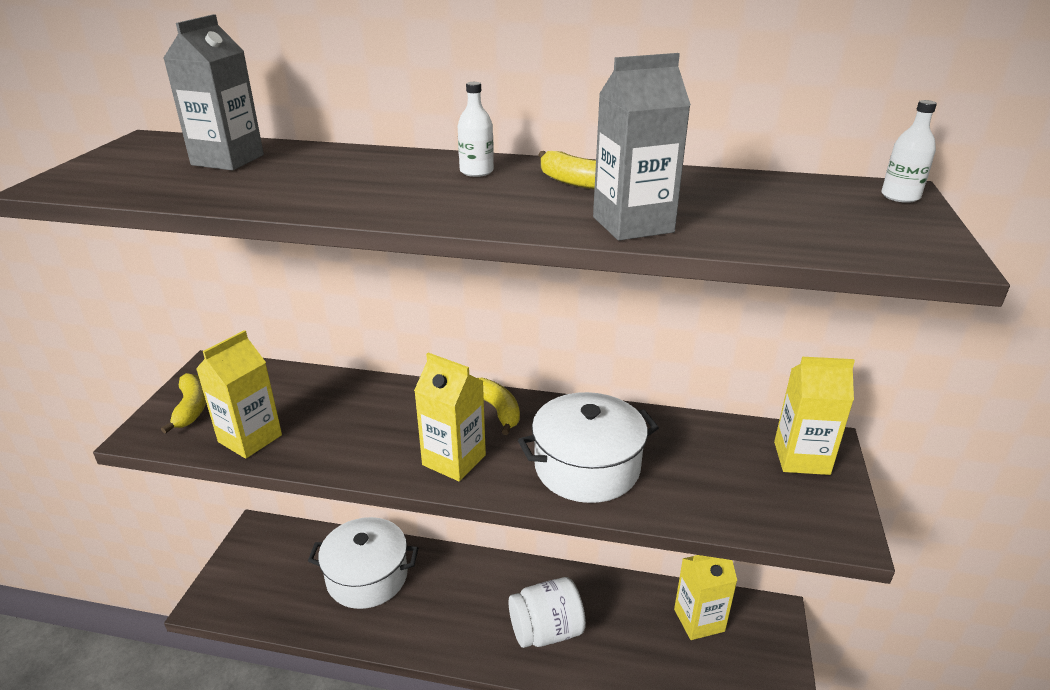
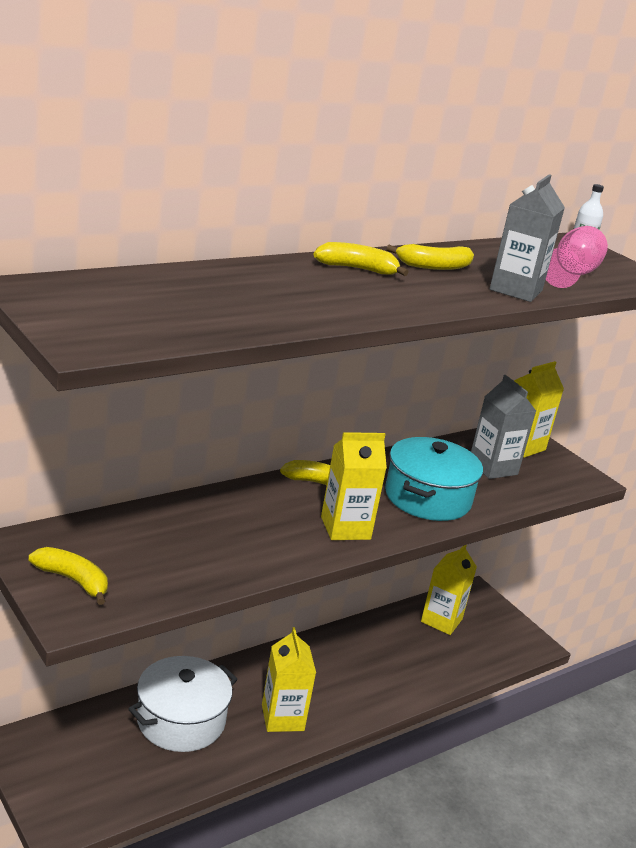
camera: 50 degrees left, 5 degrees down
(228, 160) = (162, 293): grey carton -> grey carton (493, 467)
(250, 438) = (173, 579): yellow carton -> yellow carton (282, 717)
(476, 171) = (357, 269): white bottle -> yellow banana
(546, 631) = (361, 680): white jar -> none
(587, 467) = (427, 497): white pot -> turquoise pot
(782, 224) = (572, 275): none -> pink goblet

